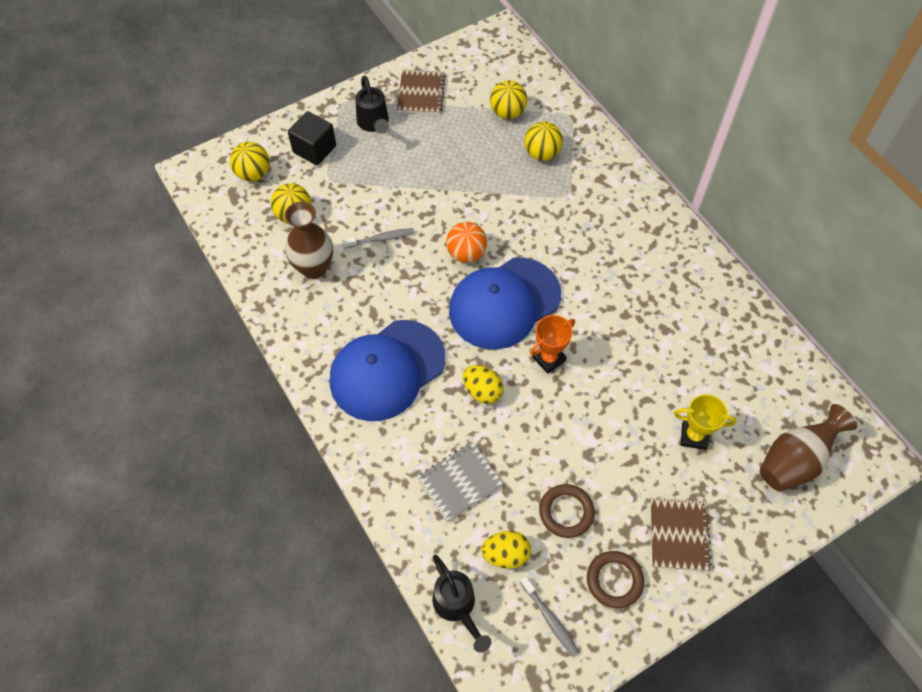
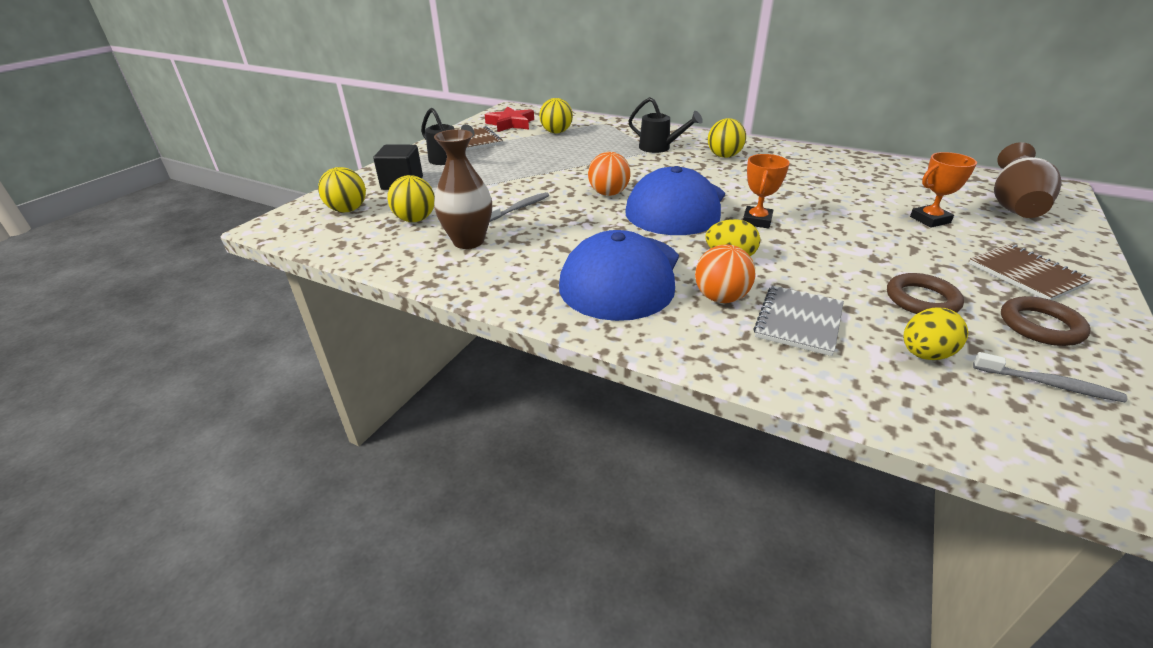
camera: 30 degrees left, 25 degrees down
(432, 431) = (721, 298): none -> orange ball
(457, 607) = (955, 425): black watering can -> black watering can (660, 148)
(477, 71) = (510, 124): none -> red star
(542, 153) = (606, 140): yellow ball -> yellow ball (724, 156)
(693, 436) = (930, 220): yellow trophy -> orange trophy

